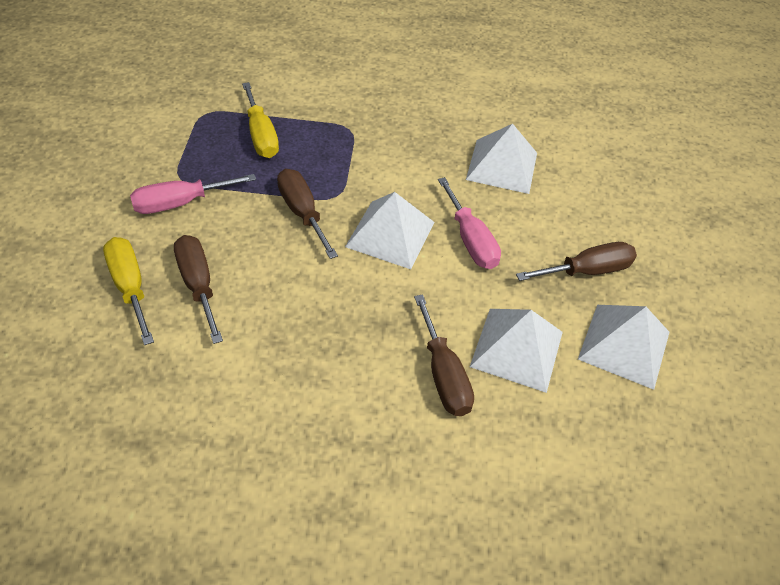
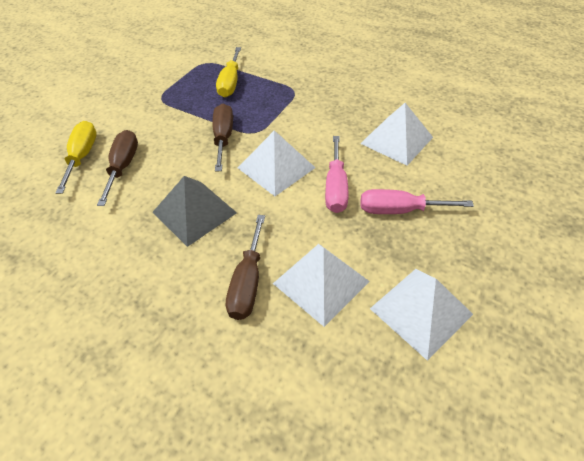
camera: 30 degrees right, 0 degrees up
(180, 203) = (149, 113): pink screwdriver -> pink screwdriver (399, 210)
(330, 315) = (194, 212): none -> grey pyramid
(587, 271) = (422, 238): brown screwdriver -> none

